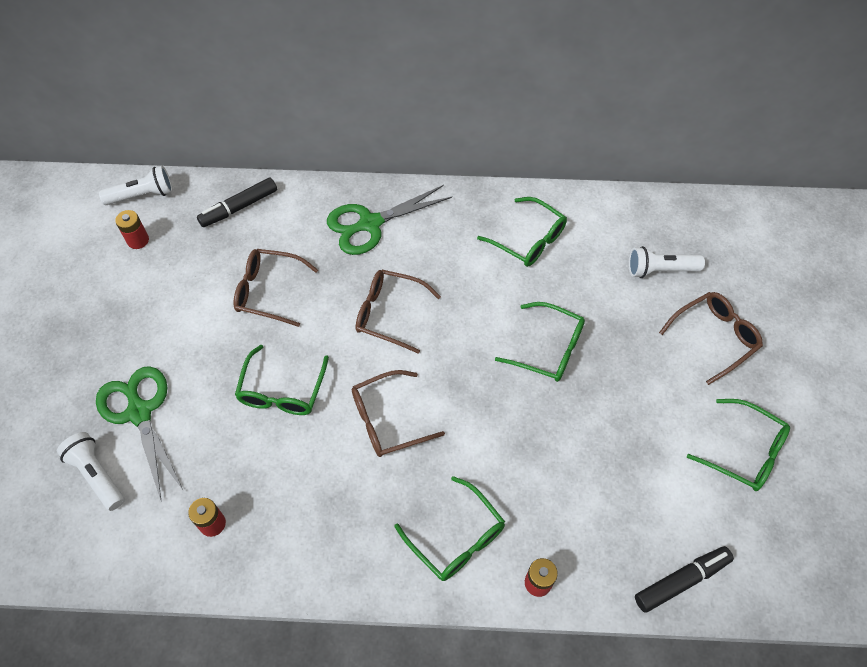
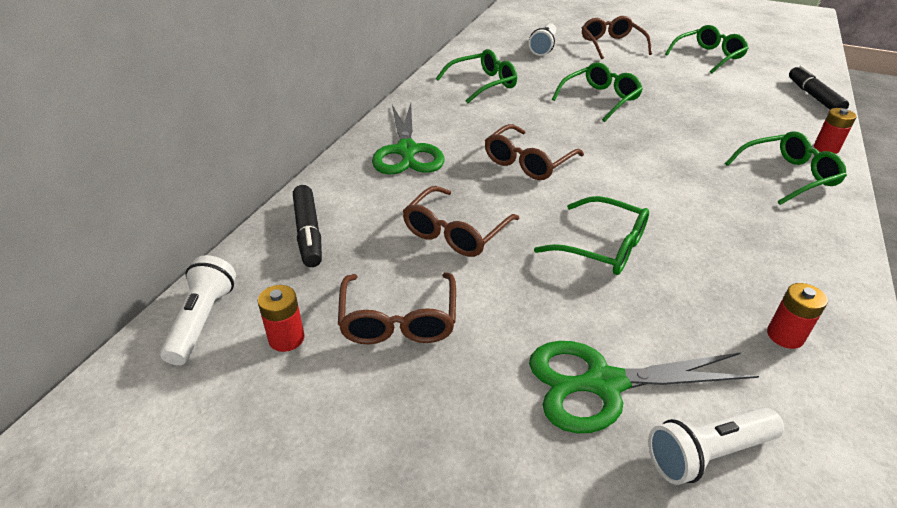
camera: 70 degrees left, 20 degrees down
(388, 420) = (656, 187): brown glasses -> brown glasses (398, 320)

